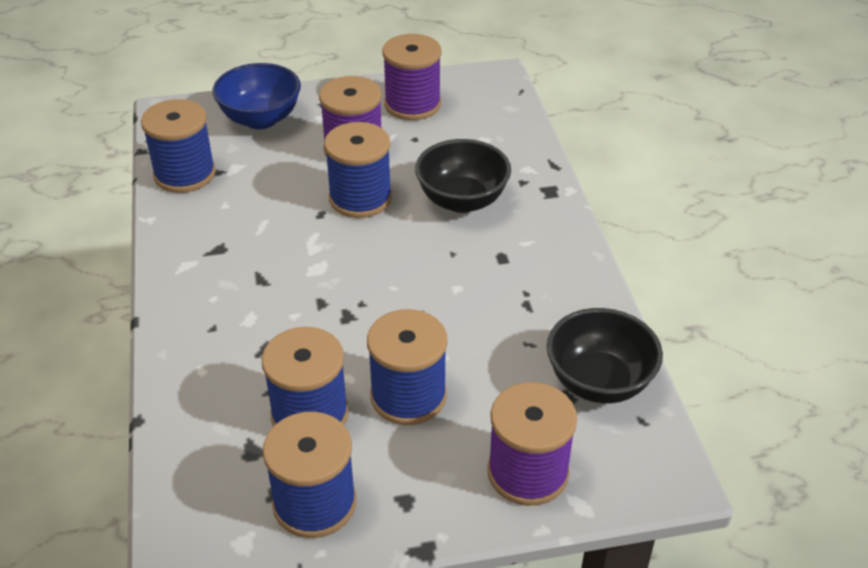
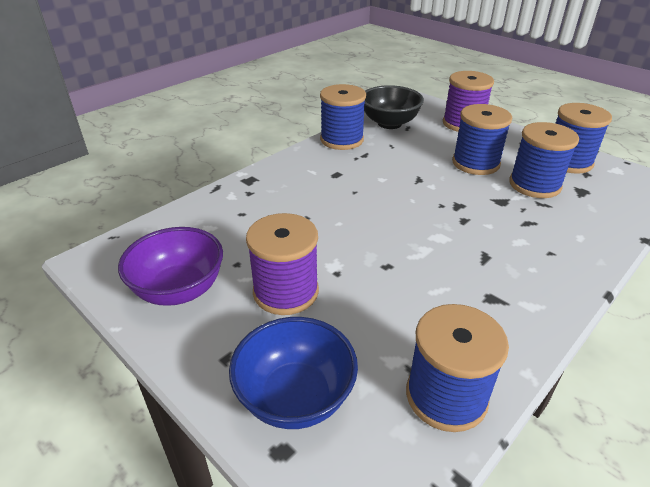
camera: 125 degrees left, 5 degrees down
(360, 198) = (346, 254): blue spool -> blue spool (342, 140)
(412, 104) = (179, 290): purple spool -> purple bowl
(462, 200) = (297, 208): black bowl -> none

